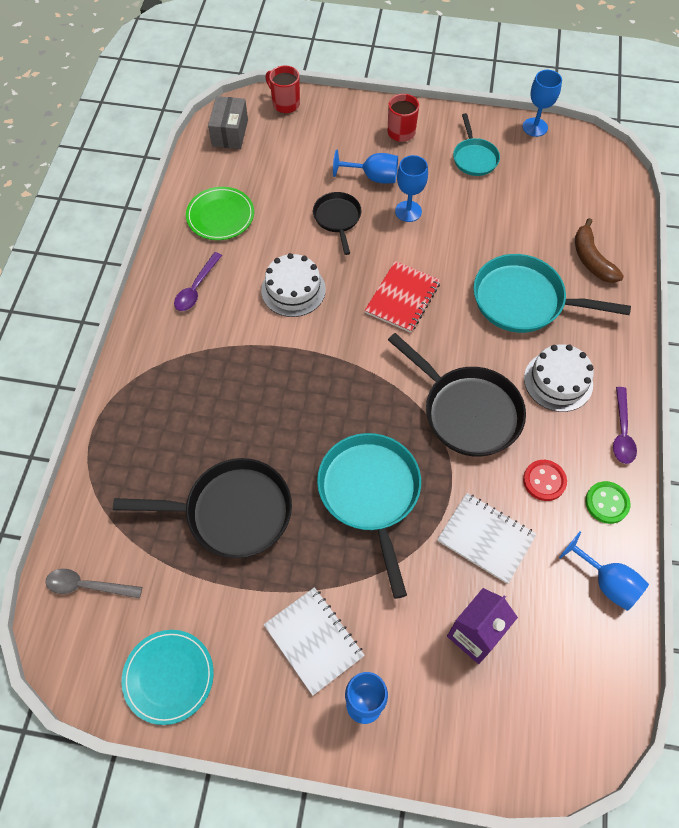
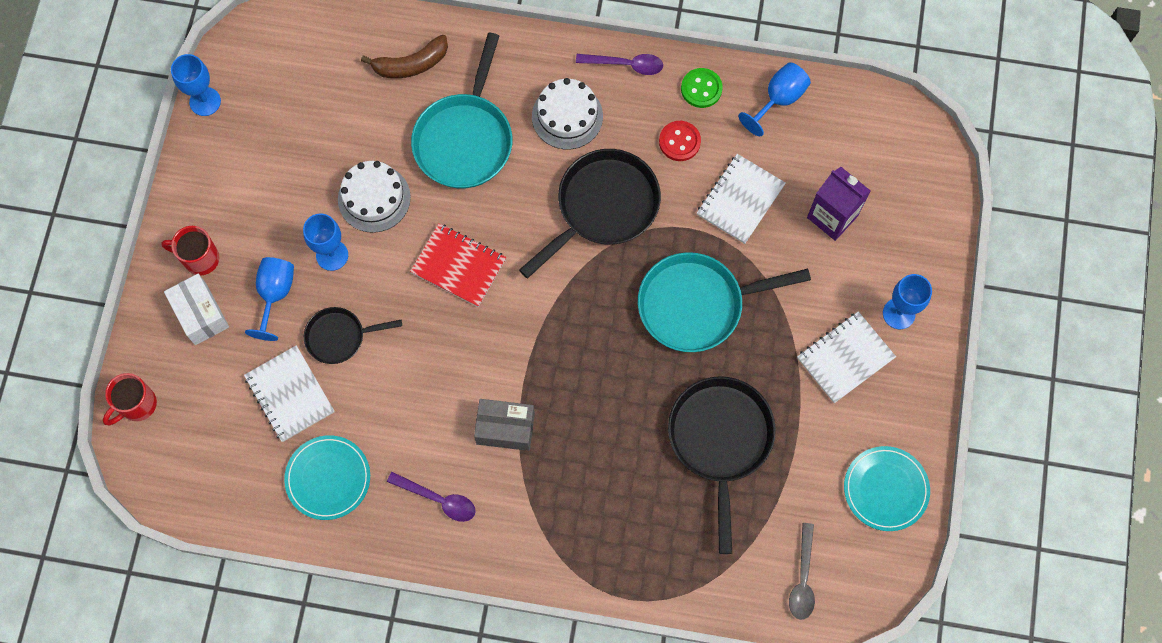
camera: 90 degrees left, 10 degrees up
(220, 216) = (328, 478): green plate -> turquoise plate
(230, 133) = (185, 475): grey box -> grey box (505, 429)
(290, 190) = (290, 394): none -> white notebook
(293, 290) = (444, 387): white cake -> white cake (374, 198)
(356, 134) = (201, 314): none -> white box
(474, 158) = (251, 175): turquoise pan -> none

